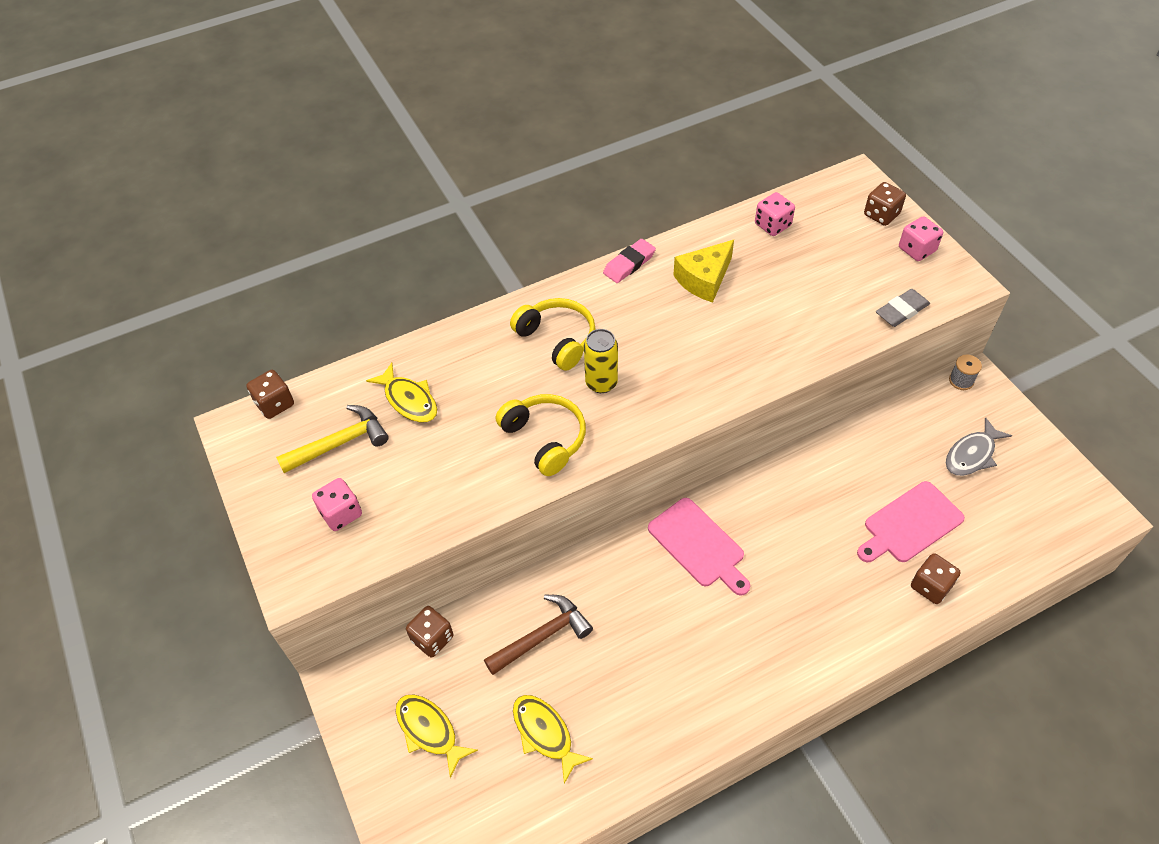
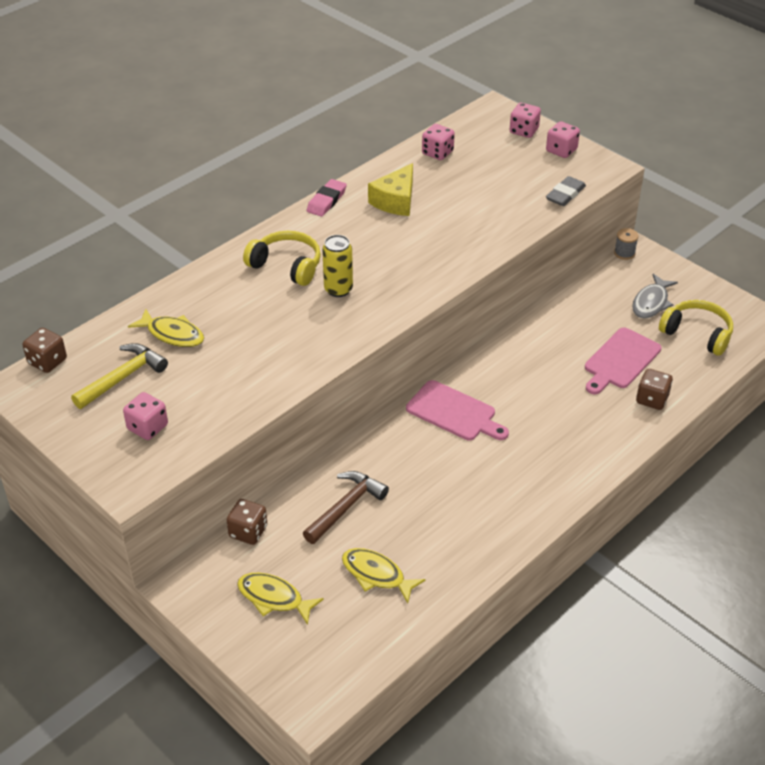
camera: 20 degrees left, 10 degrees down
(545, 438) = (306, 337): yellow headphones -> yellow headphones (697, 334)
(881, 215) = (524, 131): brown dice -> pink dice

